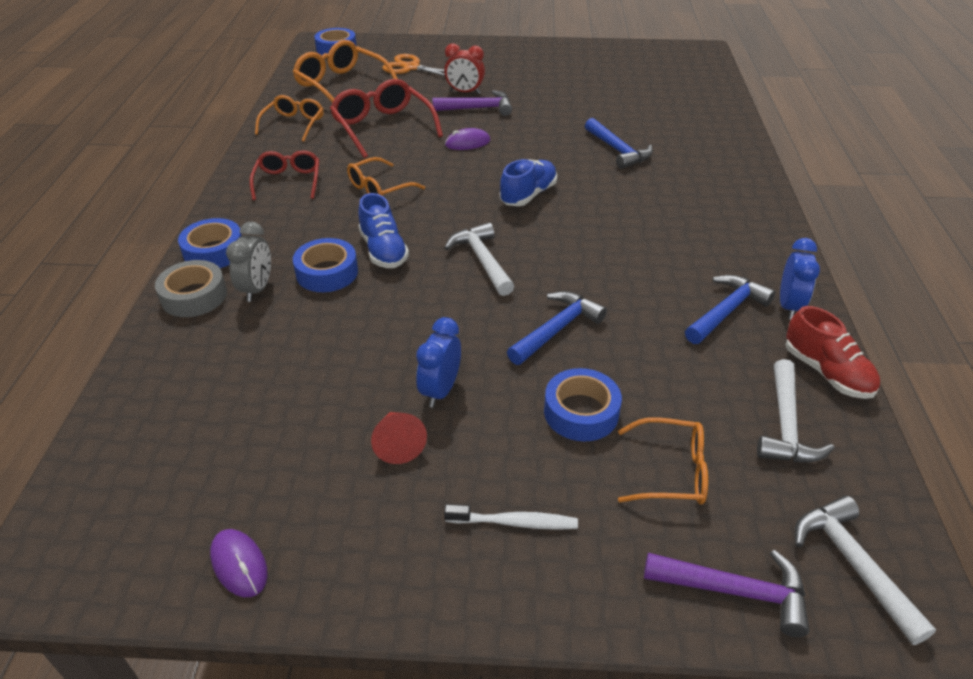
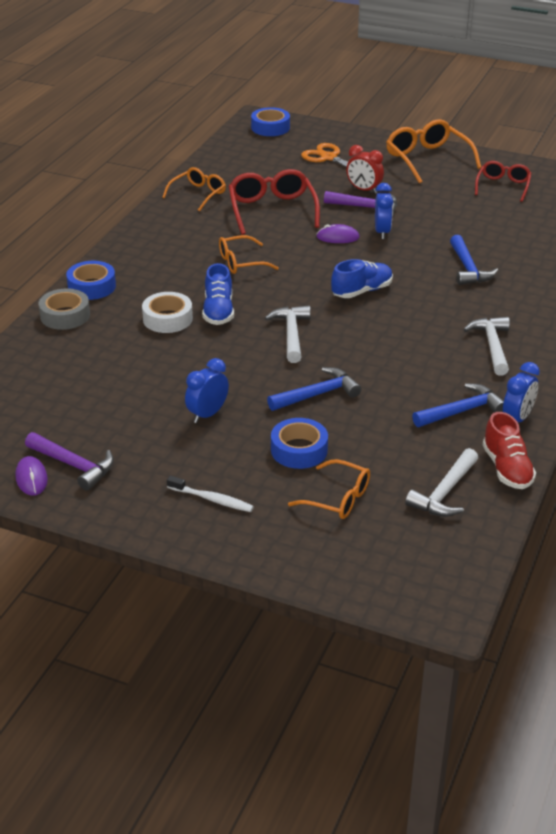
camera: 20 degrees right, 5 degrees down
(257, 289) = (111, 320): grey clock -> none
(288, 181) = (171, 243): red glasses -> red glasses (503, 186)
(327, 272) = (167, 319): blue tape -> white tape
(341, 84) = (257, 164): orange glasses -> orange glasses (427, 159)
(398, 444) = (161, 439): red cone -> none
(509, 130) = (382, 232): none -> blue clock
(735, 591) = (331, 569): purple hammer -> purple hammer (73, 465)
(853, 564) = (423, 576): white hammer -> white hammer (492, 346)

